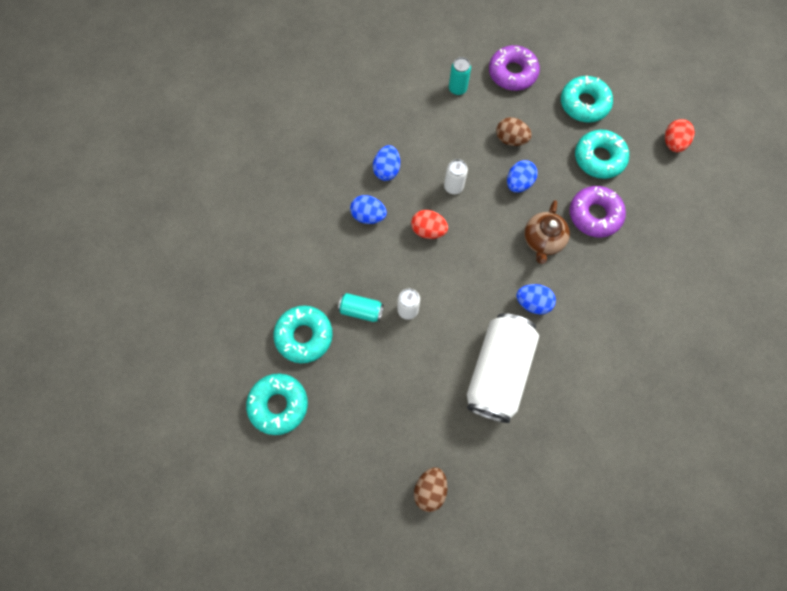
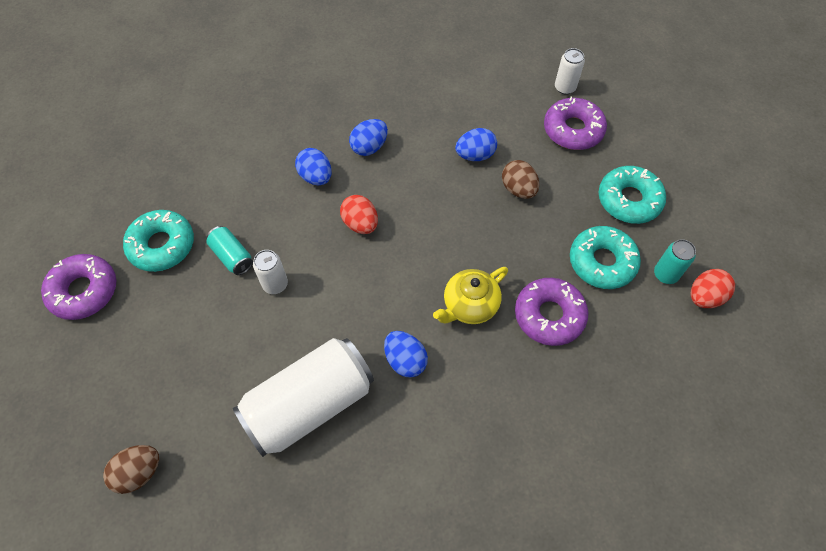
camera: 35 degrees right, 10 degrees down
(278, 405) = (84, 291): turquoise donut -> purple donut
(453, 187) = (421, 199): white can -> white can (565, 88)
(457, 89) = (503, 114): turquoise can -> turquoise can (665, 274)
(518, 183) = (491, 235): blue egg -> blue egg (475, 155)
(543, 240) = (469, 305): brown teapot -> yellow teapot

